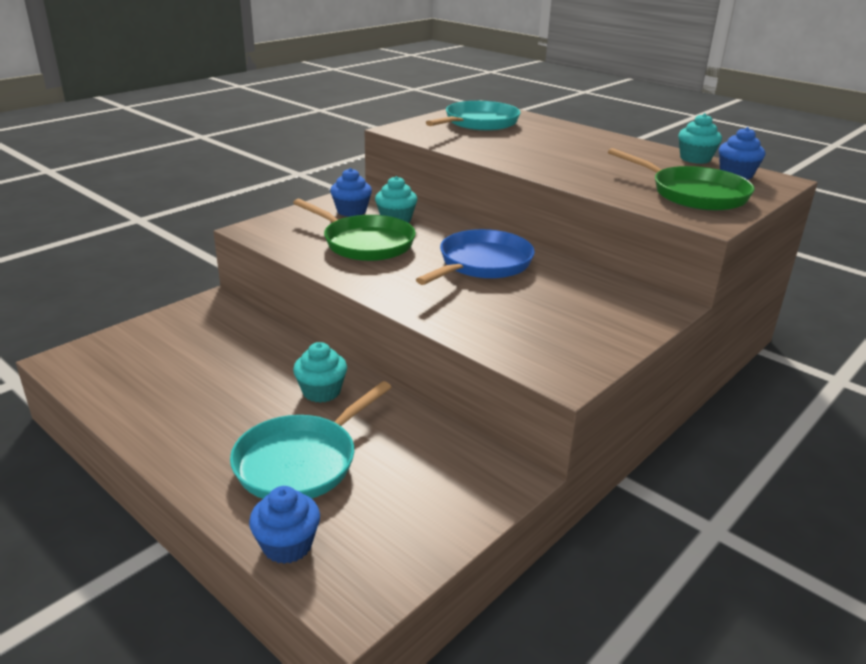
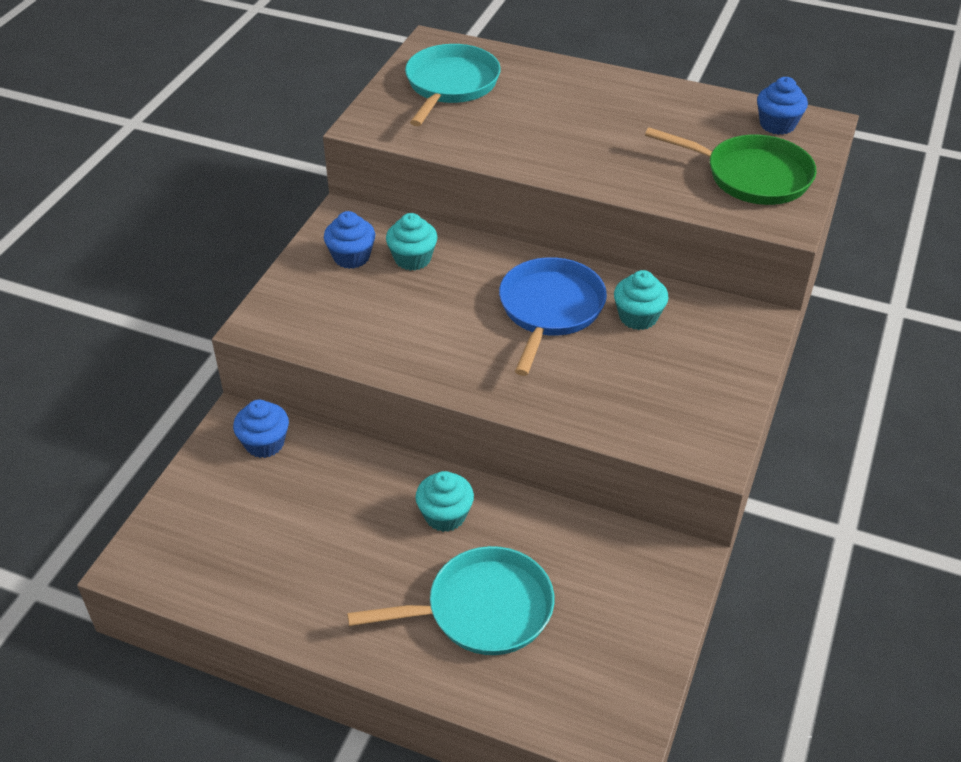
camera: 20 degrees left, 15 degrees up
(287, 545) = (530, 705): blue cupcake -> blue cupcake (264, 443)
(301, 461) = (482, 609): turquoise pan -> turquoise pan turned 120 degrees counterclockwise
(364, 243) = (404, 311): green pan -> none
(695, 159) = (724, 103): turquoise cupcake -> turquoise cupcake (638, 317)

